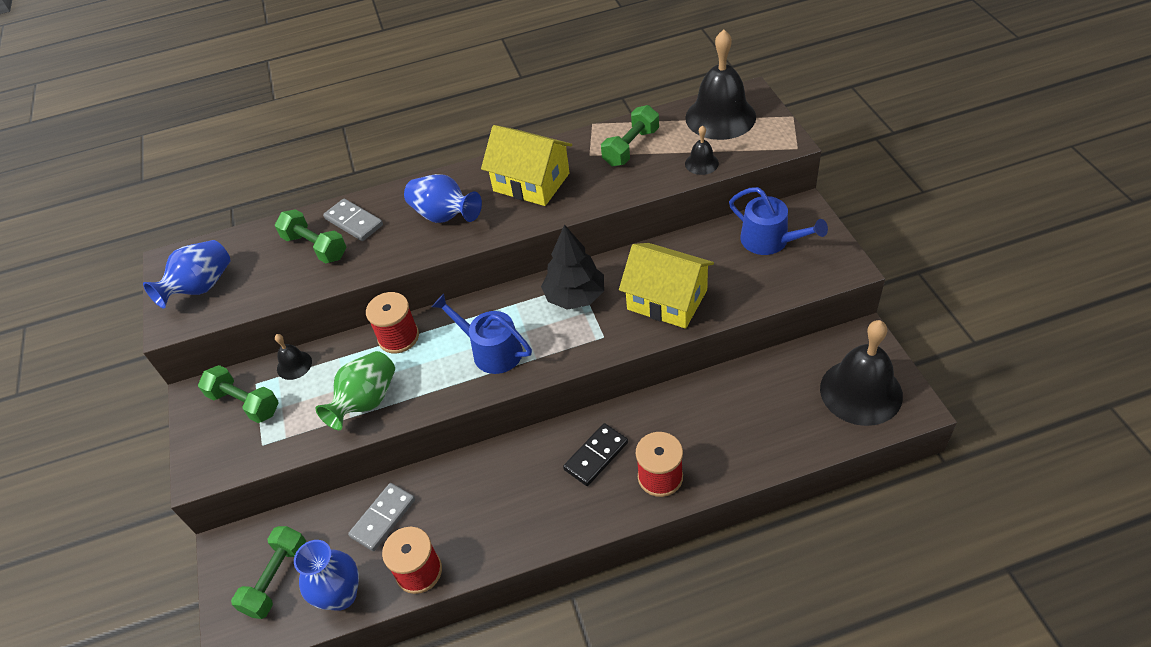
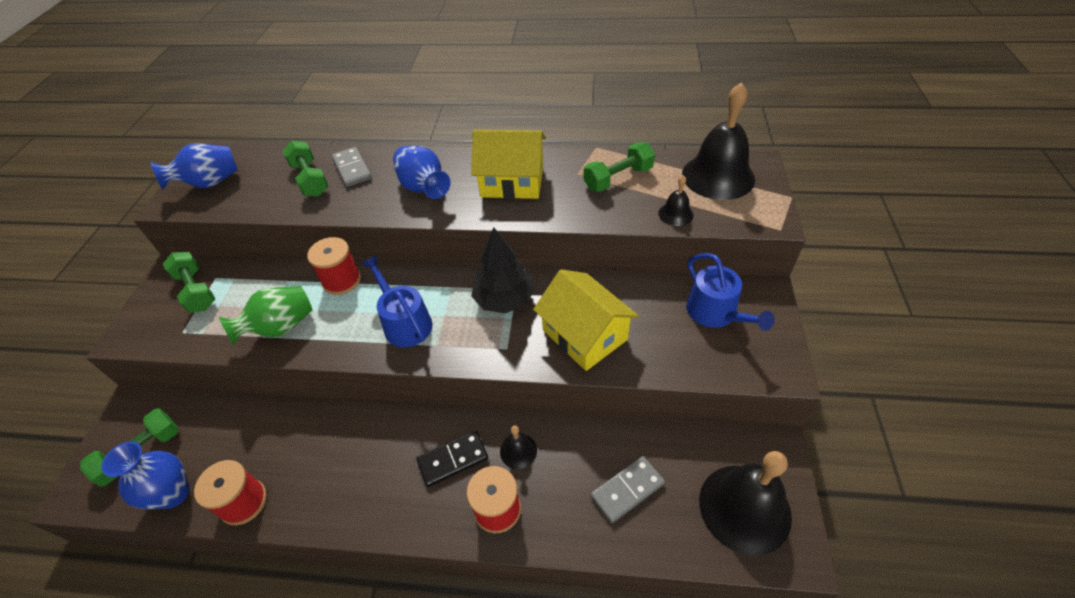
camera: 20 degrees right, 0 degrees up
(294, 365) = (252, 273): black bell -> black bell (518, 451)
(383, 518) = (250, 436): grey domino -> grey domino (627, 490)
(531, 182) = (512, 182): yellow house -> yellow house turned 45 degrees counterclockwise

